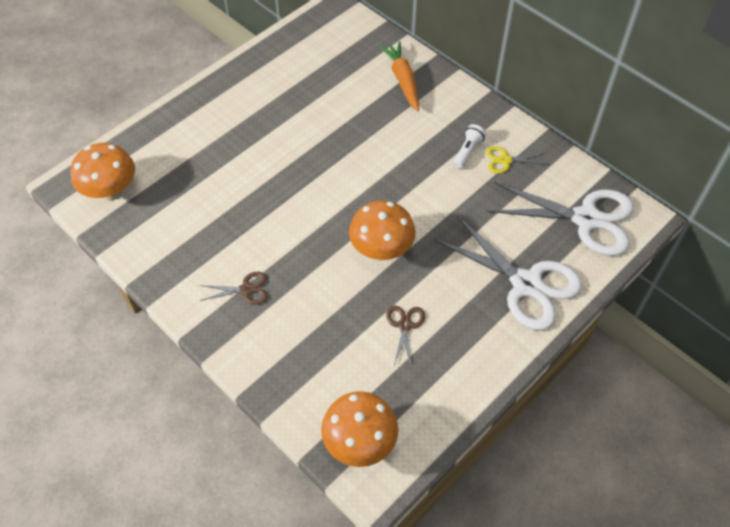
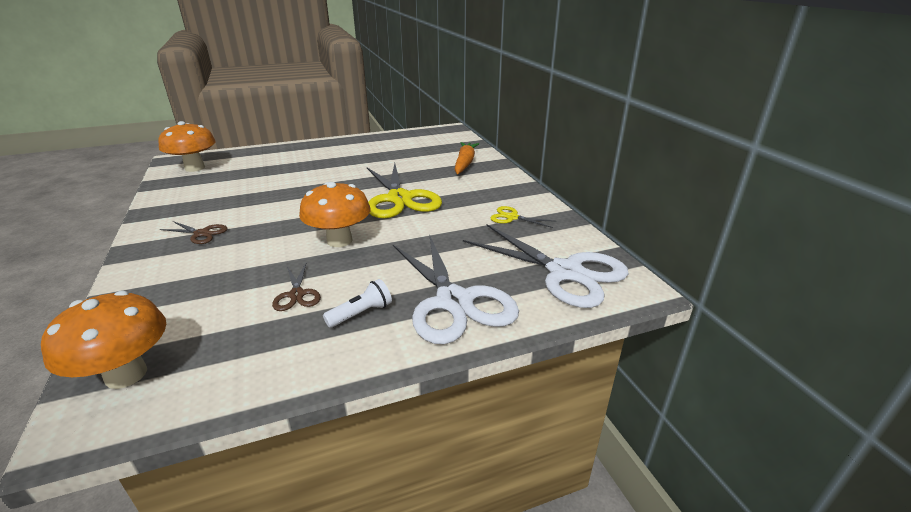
camera: 25 degrees right, 25 degrees down
(384, 168) = (399, 199): none -> yellow scissors
(405, 325) = (296, 295): brown scissors -> brown scissors turned 135 degrees clockwise
(467, 151) = (481, 205): white flashlight -> white flashlight (361, 313)

